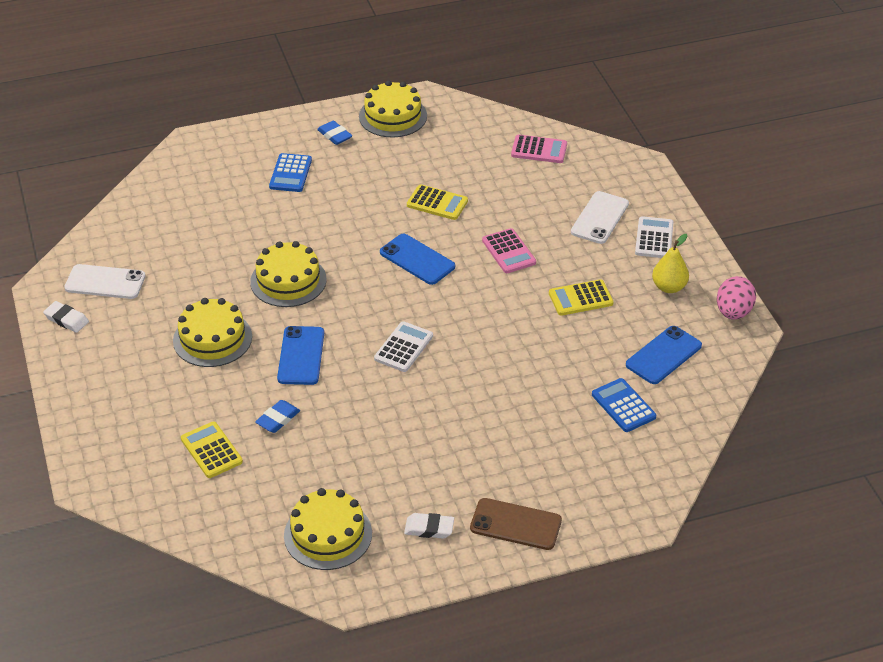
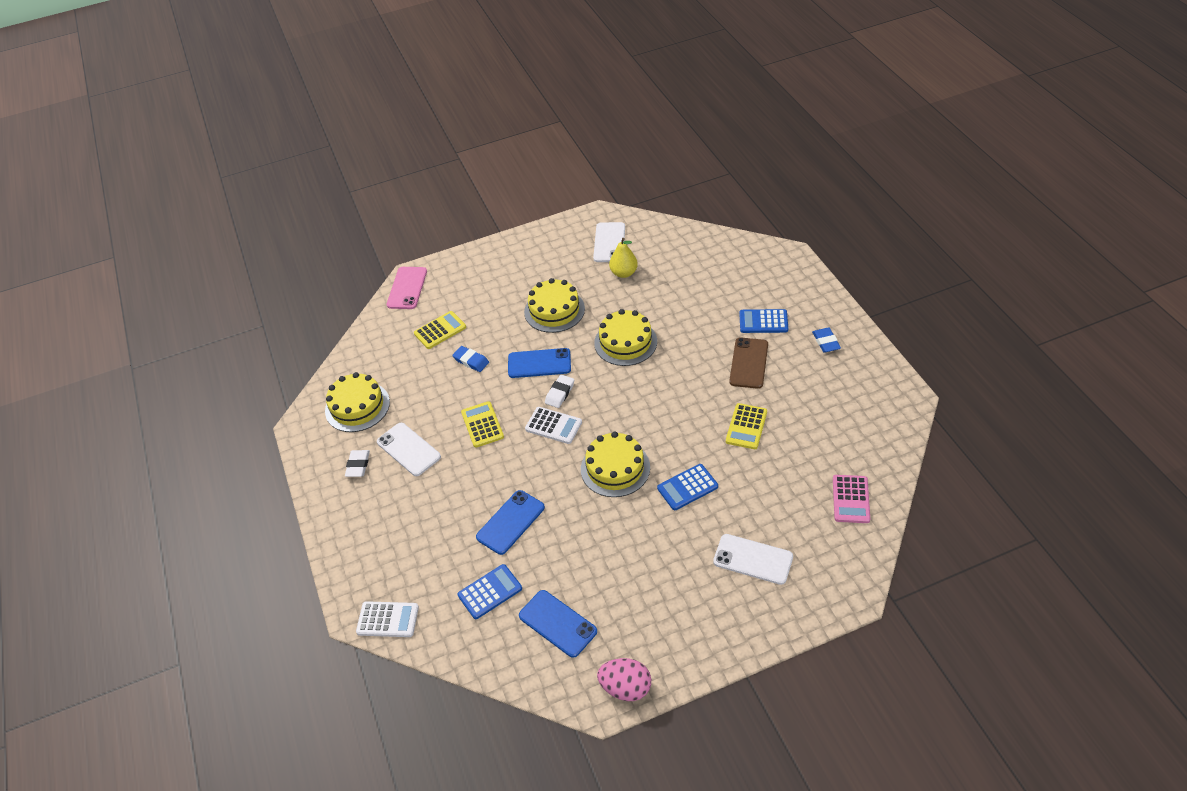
camera: 90 degrees right, 5 degrees up
(66, 319) = (567, 232): white eraser -> white eraser (560, 393)
(112, 488) = (407, 288): none -> pink phone
(335, 135) = (826, 342): blue eraser -> blue eraser turned 60 degrees counterclockwise
(393, 116) = (869, 378): yellow cake -> yellow cake (615, 468)
(413, 479) = (408, 449): none -> white phone
(417, 259) = (665, 421): blue phone -> blue phone (510, 522)
(509, 251) = (687, 487): pink calculator -> blue calculator
(515, 524) = (358, 521): brown phone -> brown phone (748, 363)
(580, 298) = (630, 550): yellow calculator -> yellow calculator (482, 425)
(654, 238) = (730, 610): white calculator -> white calculator (388, 619)
(669, 287) = (656, 626): yellow pear -> yellow pear (624, 273)

